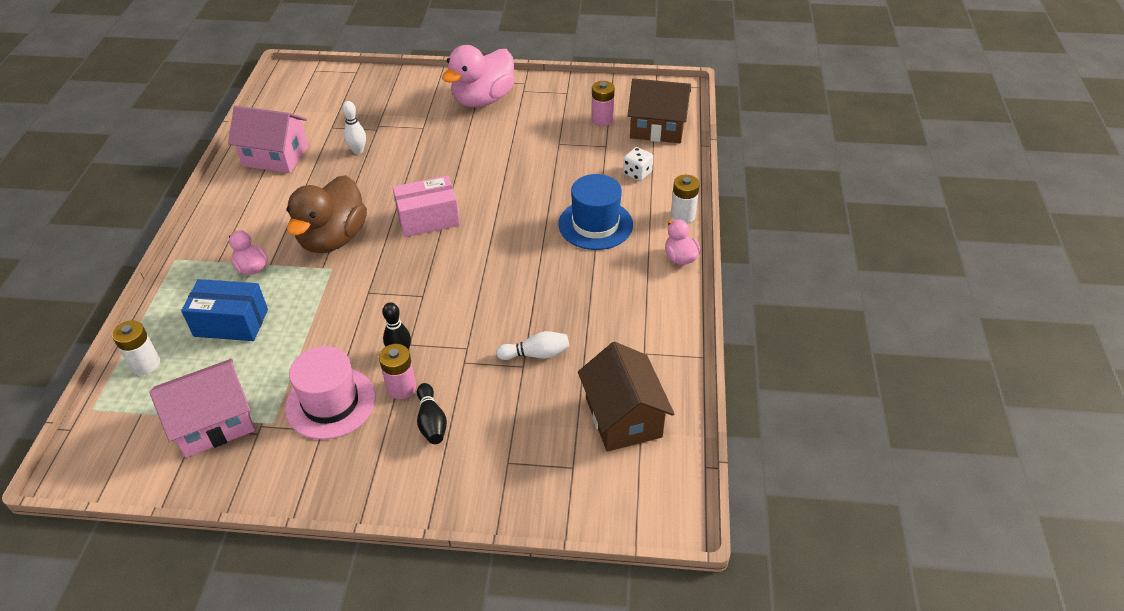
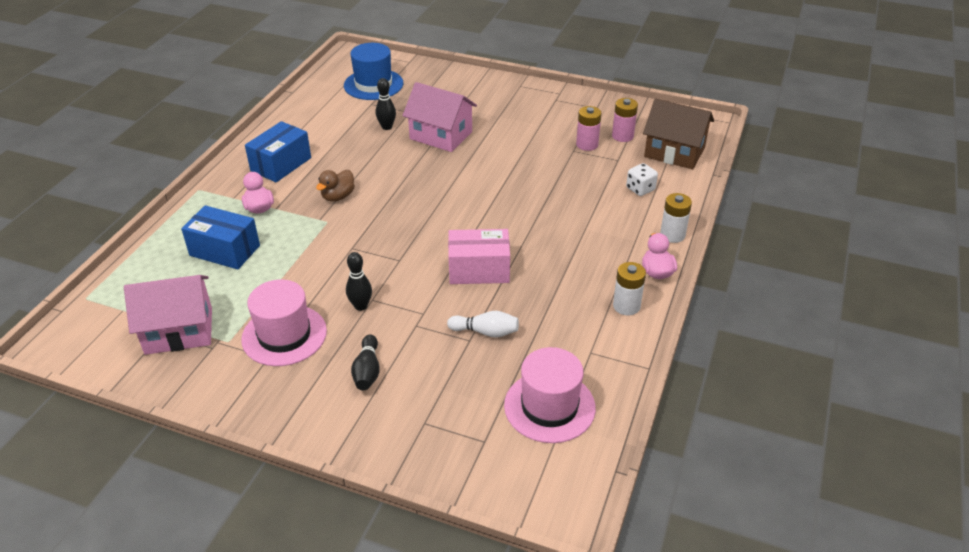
camera: 15 degrees right, 5 degrees down
(145, 364) = (142, 270): white battery -> white battery (626, 306)
(257, 213) = (281, 164): none -> blue box
(275, 156) = (314, 120): pink house -> pink house (441, 135)
(333, 238) = (338, 196): brown duck -> brown duck, size x0.49
(358, 151) = (387, 127): white bowling pin -> black bowling pin
(401, 387) = (351, 335): pink battery -> pink battery (587, 145)
(428, 219) = (428, 195): pink box -> pink box (479, 270)
(483, 99) = (515, 101): pink duck -> none
(595, 224) = (583, 227): blue hat -> blue hat (373, 84)
(623, 417) = (549, 406): brown house -> pink hat

